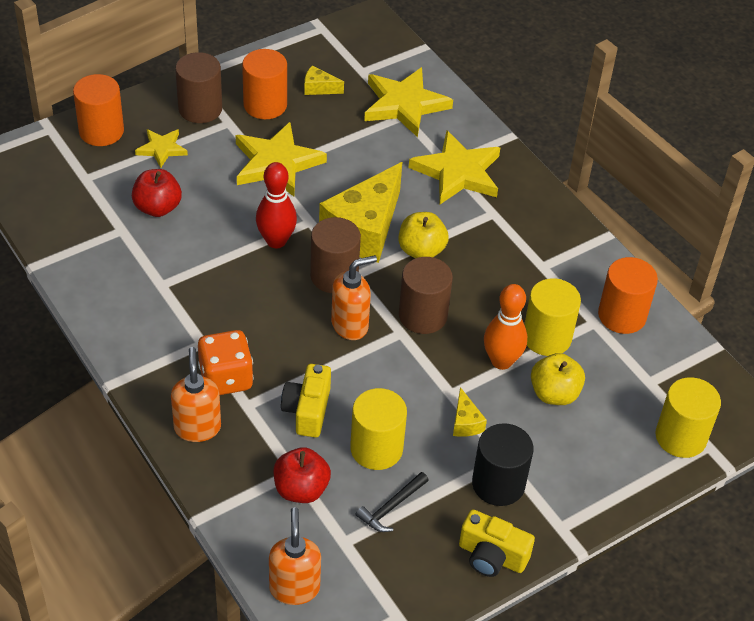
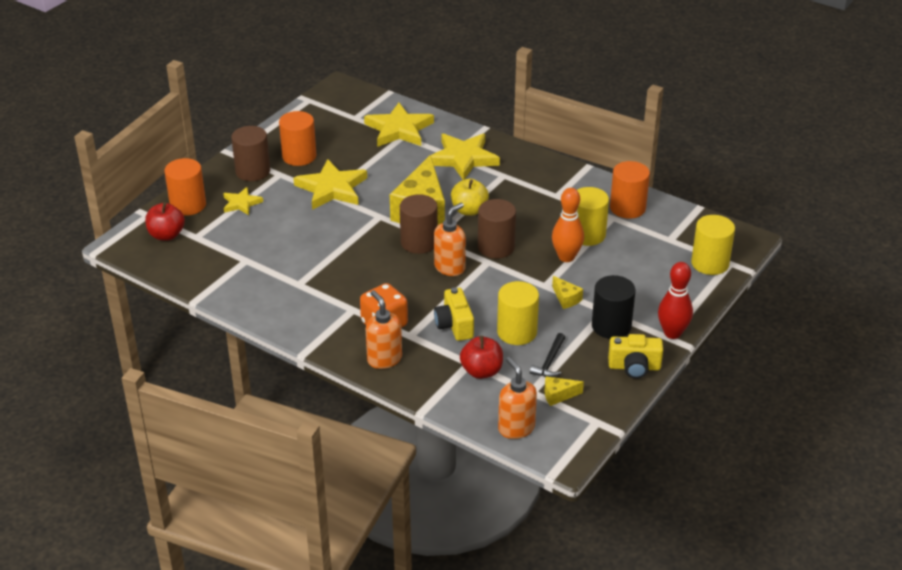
camera: 20 degrees left, 10 degrees down
(157, 207) = (263, 239): red apple -> red apple (166, 235)
(276, 241) = (364, 234): red bowling pin -> red bowling pin (672, 333)
(319, 88) = (331, 136): yellow cheese -> yellow cheese (558, 395)
(554, 393) = (613, 264): yellow apple -> none

